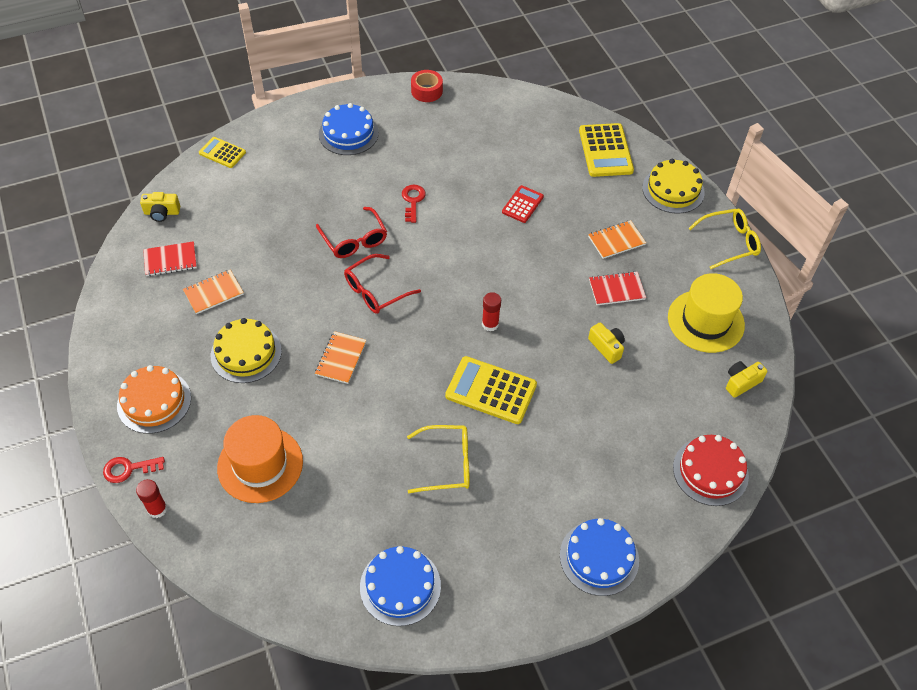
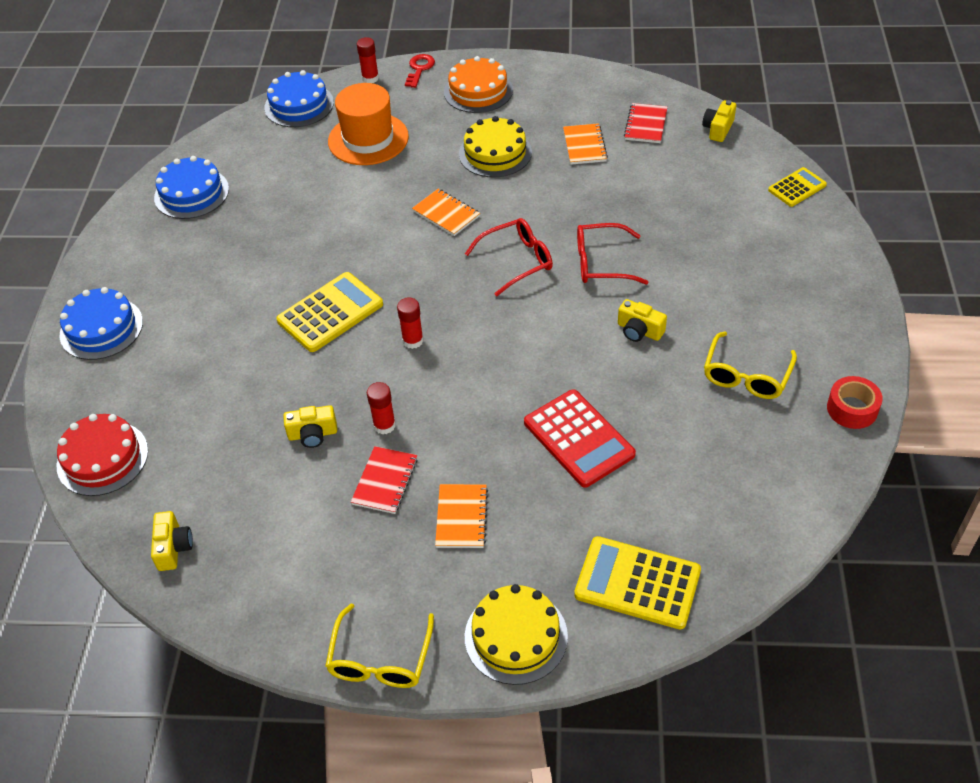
camera: 120 degrees right, 5 degrees down
(348, 133) = (790, 303): blue cake -> blue cake (299, 105)
(376, 291) = (517, 261): red glasses -> red glasses turned 75 degrees clockwise
(413, 201) = (639, 331): red key -> yellow camera
(447, 464) = (276, 255): yellow glasses -> yellow glasses (746, 375)
(522, 204) = (578, 438): red calculator -> red calculator, size x1.69
(574, 309) = (384, 425): none -> red glue stick
(705, 321) = (278, 556): yellow hat -> none

